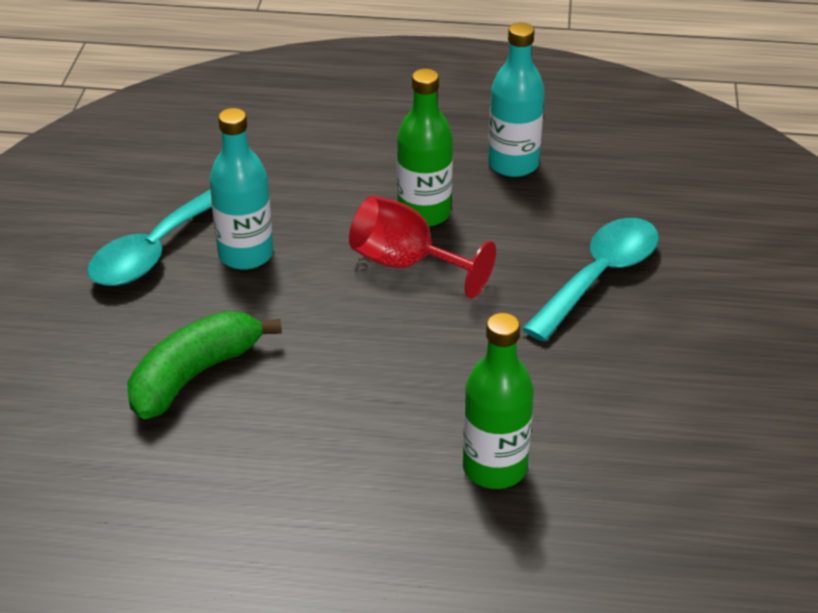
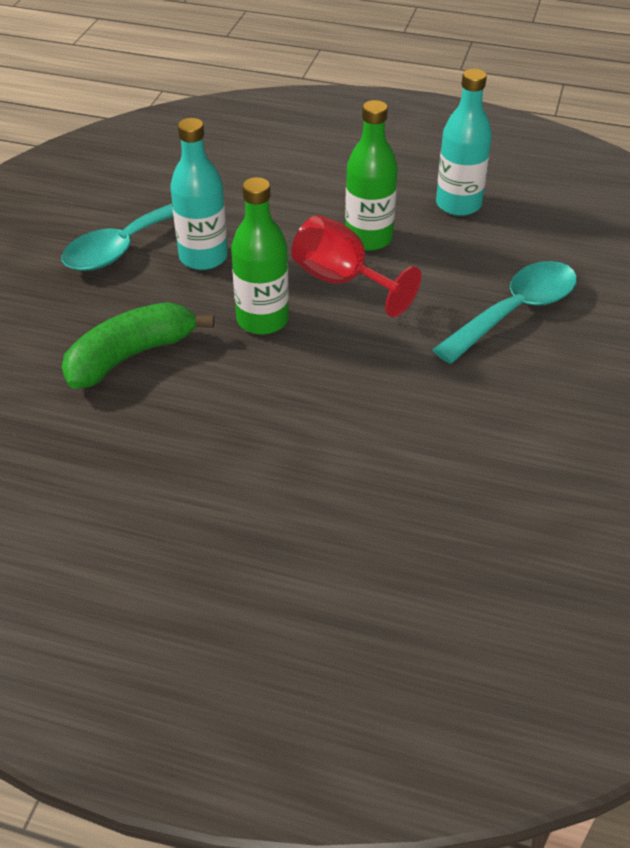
camera: 10 degrees right, 5 degrees up
(494, 468) = (378, 473): green bottle -> green bottle (262, 320)

